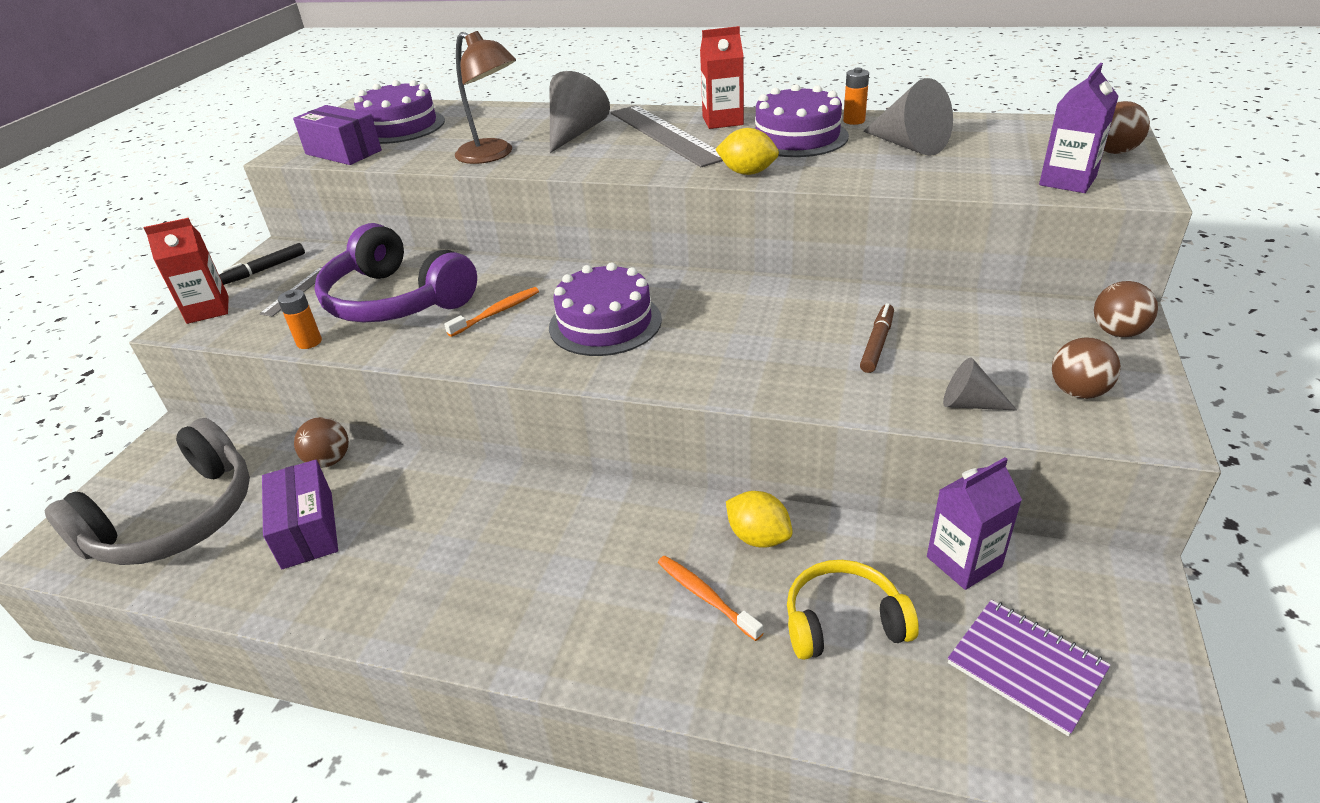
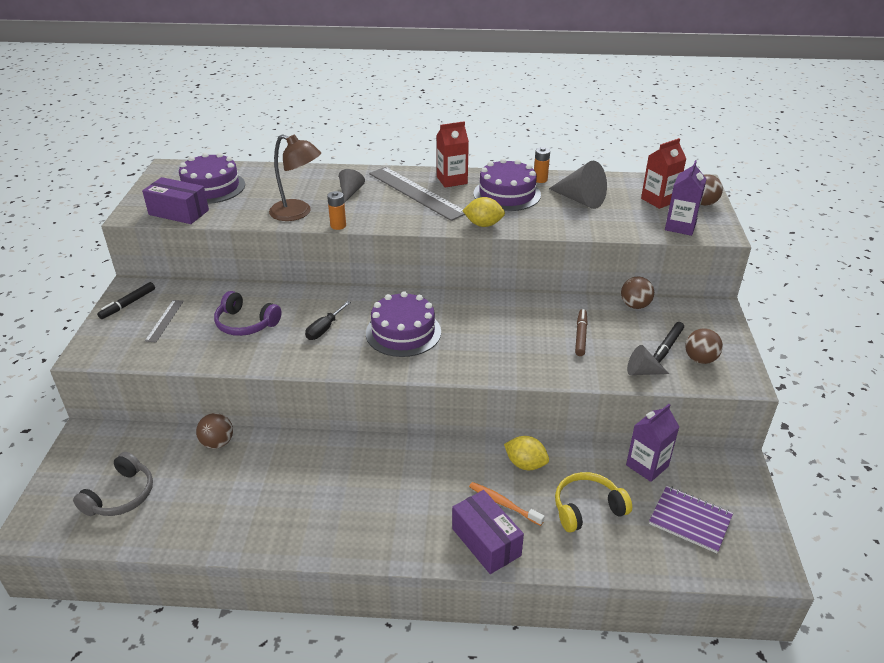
camera: 15 degrees left, 0 degrees up
(176, 519) = (121, 495): grey headphones -> grey headphones, size x0.59
(208, 310) = (100, 340): red carton -> red carton (659, 200)
(307, 529) = (224, 492): purple box -> purple box (486, 542)
(309, 342) = (195, 360): orange battery -> orange battery (338, 226)
(396, 300) = (246, 323): purple headphones -> purple headphones, size x0.59
(497, 312) = (324, 329): orange toothbrush -> black screwdriver
(575, 133) = (350, 192): grey cone -> grey cone, size x0.59
(1021, 368) = (667, 346): none -> black marker
(1117, 332) = (716, 319): brown ball -> brown ball (635, 305)

